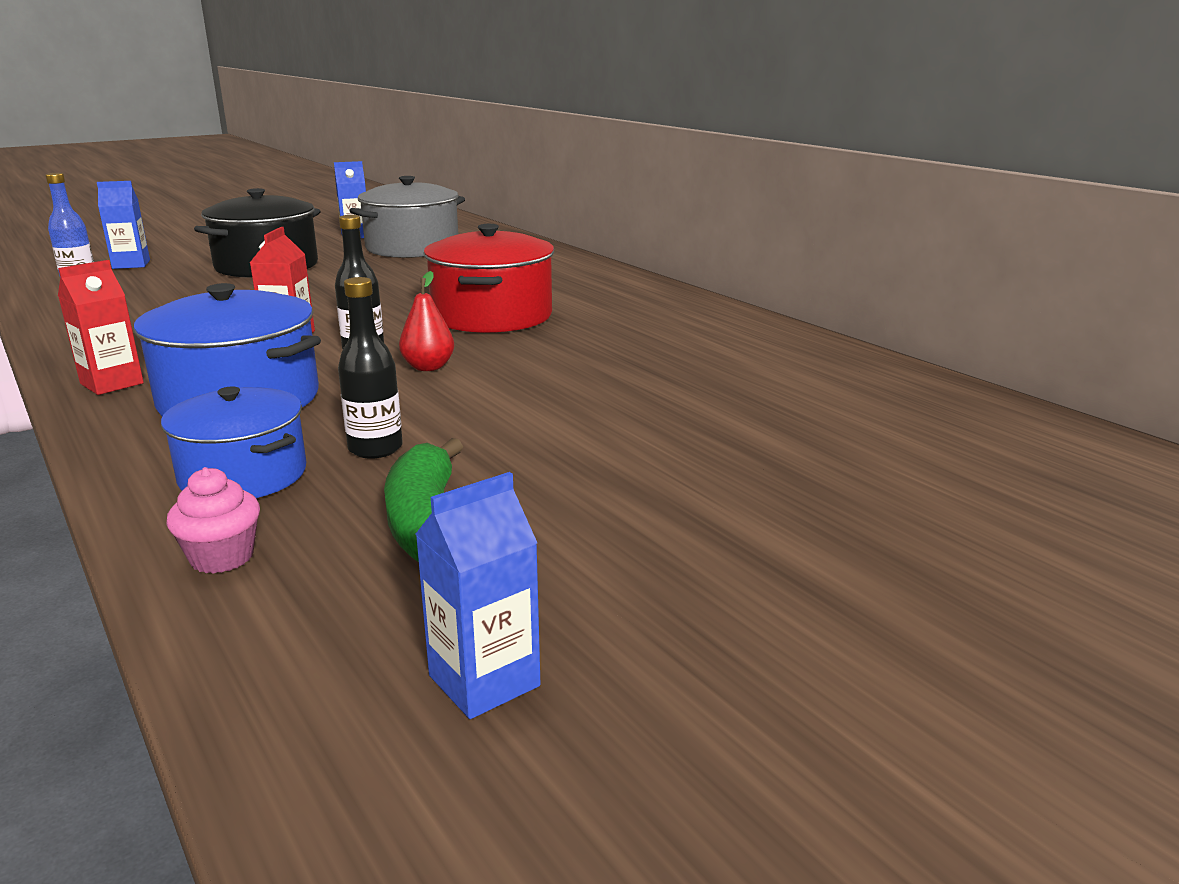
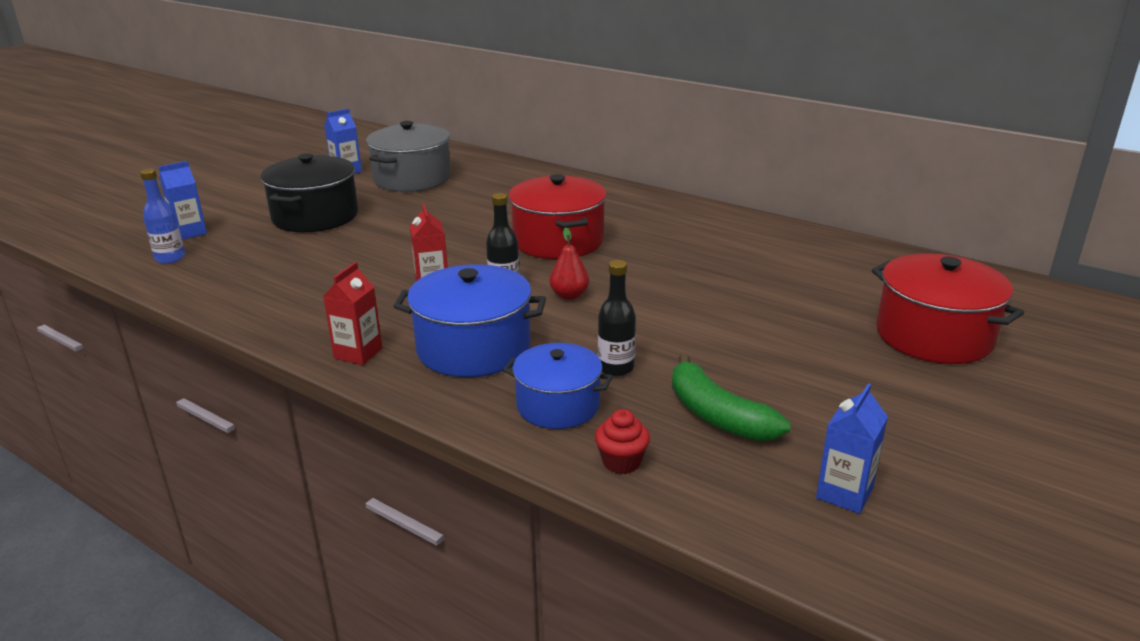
camera: 20 degrees left, 5 degrees up
(222, 557) = (621, 462): pink cupcake -> red cupcake
(900, 493) = (934, 336): none -> red pot

